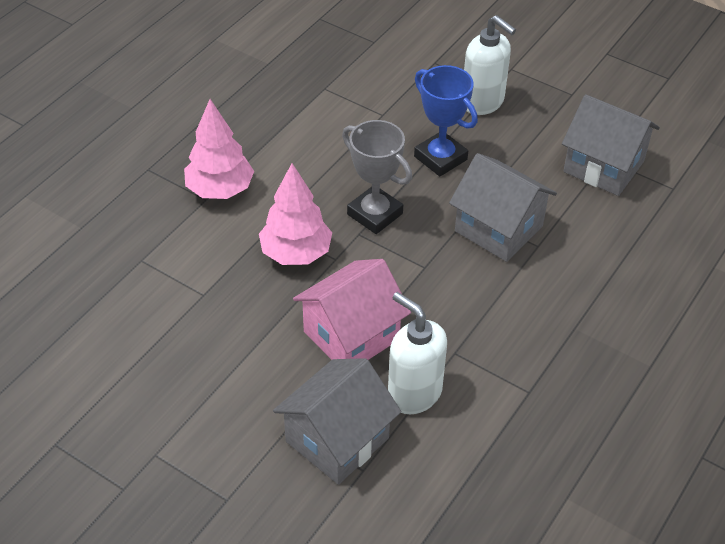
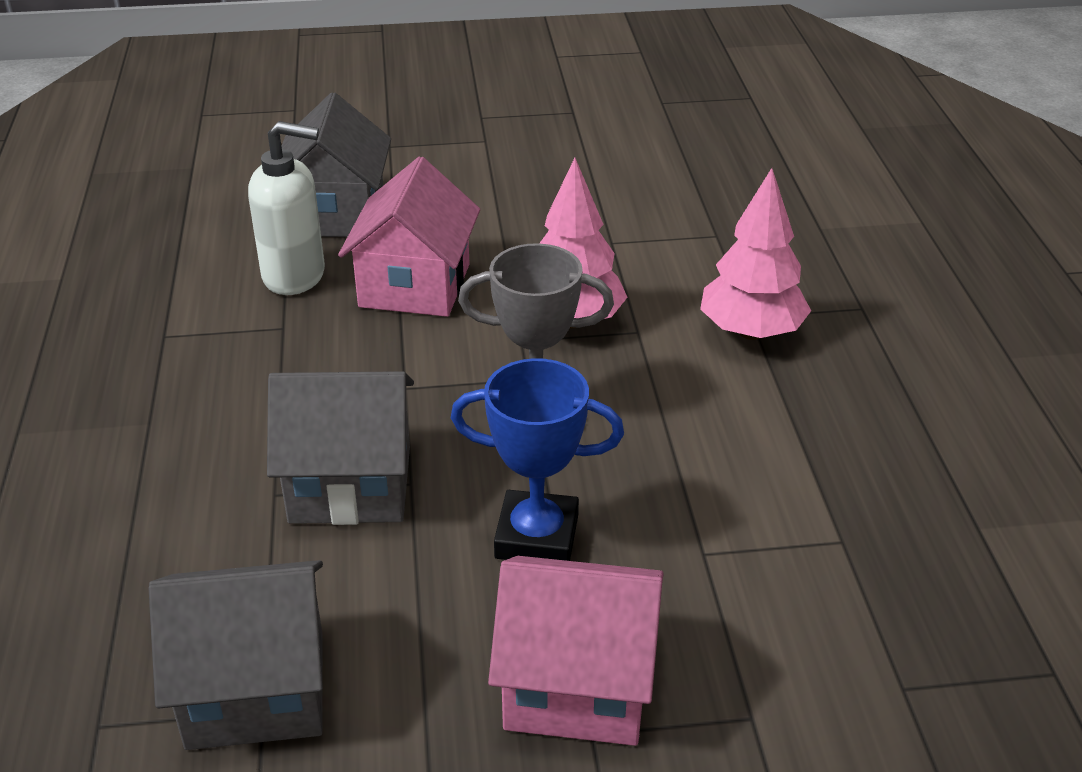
camera: 140 degrees right, 10 degrees down
(483, 102) = (577, 685): white soap dispenser -> pink house

